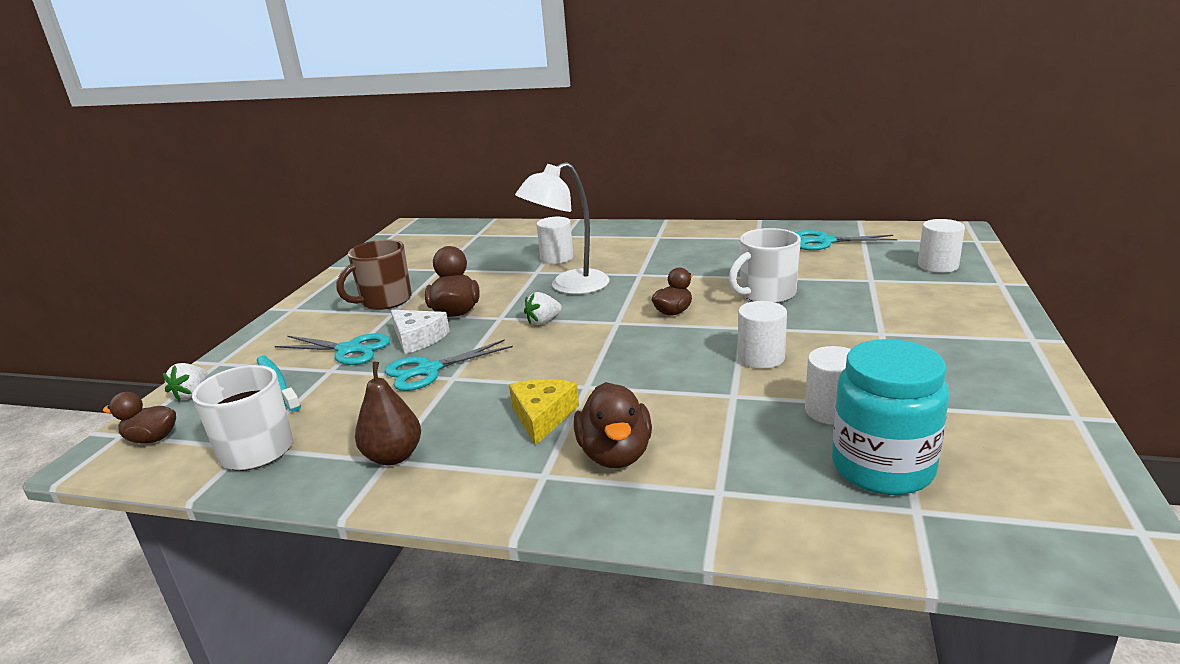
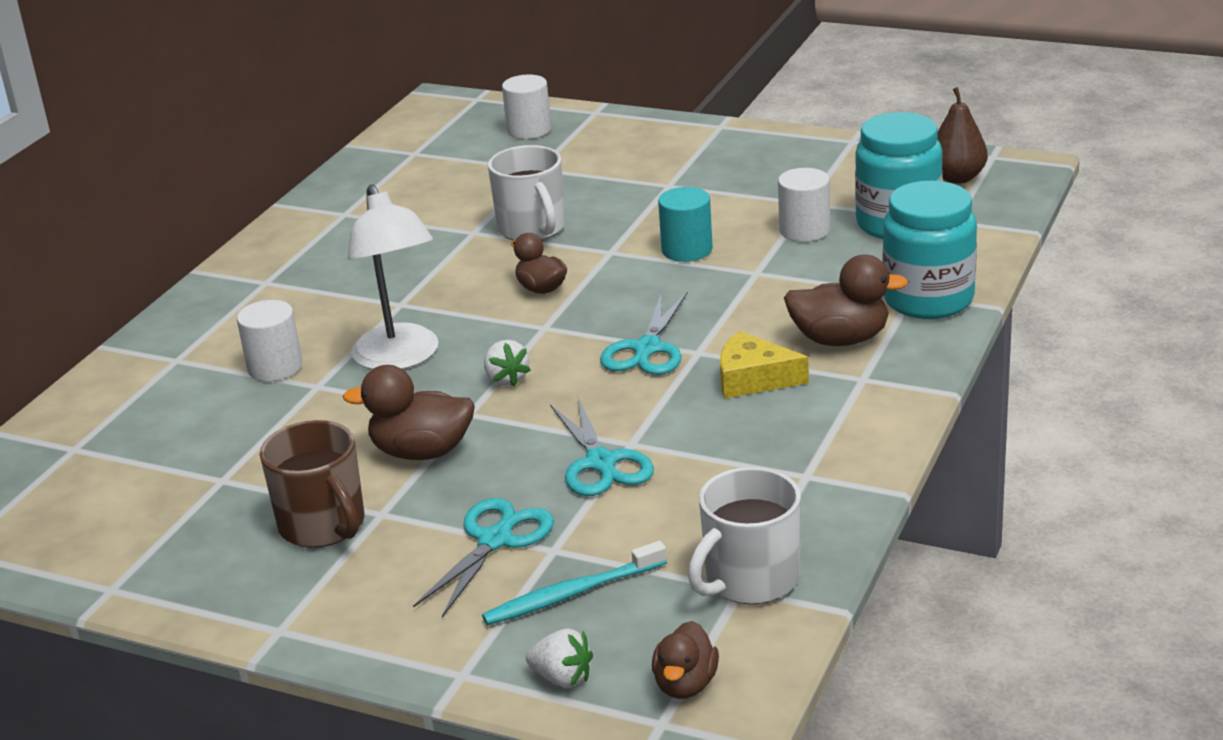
camera: 80 degrees left, 5 degrees up
(393, 456) = (800, 471): brown pear -> brown pear (957, 178)
(418, 338) = (495, 480): white cheese -> none
(710, 504) = (928, 299): none -> turquoise jar
(761, 357) = (687, 250): white cylinder -> turquoise cylinder
(825, 242) = (401, 175): turquoise scissors -> turquoise scissors (647, 349)

